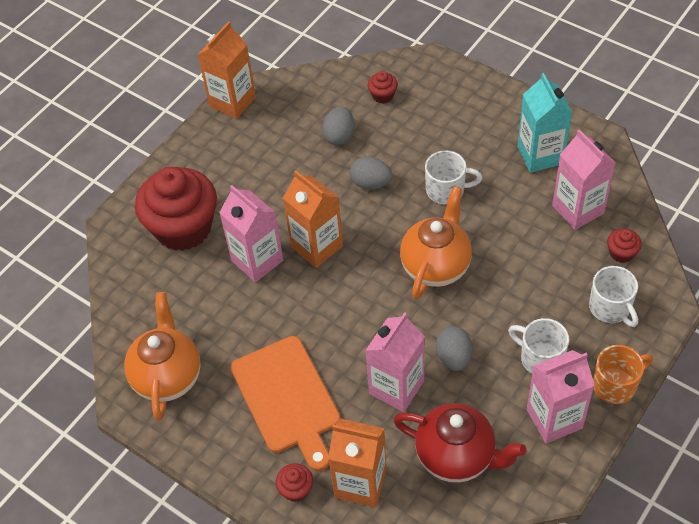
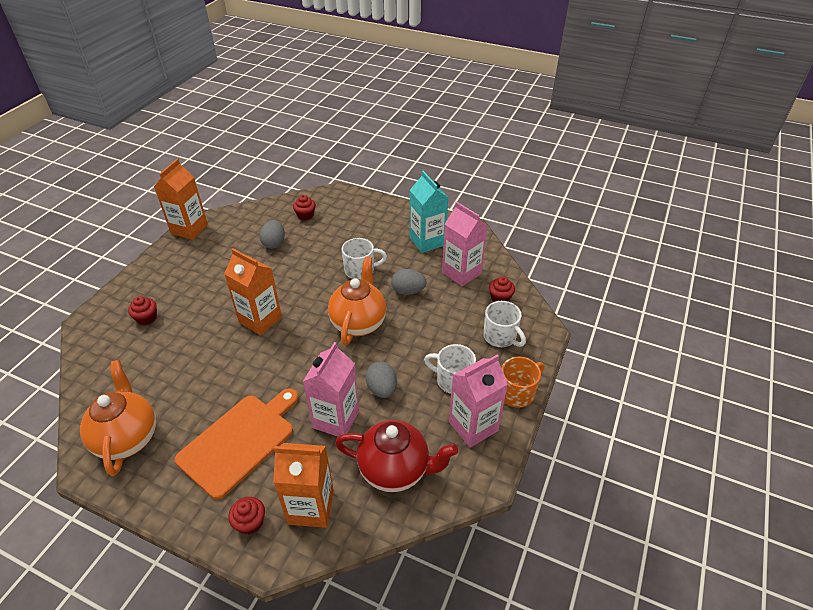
camera: 15 degrees left, 10 degrees down
(183, 228) = (146, 318): red cupcake -> red cupcake, size x0.40
(257, 260) = (210, 335): pink carton -> none
(287, 398) = (239, 441): orange cutting board -> orange cutting board turned 105 degrees counterclockwise
(371, 183) = (301, 271): grey egg -> grey egg (408, 291)

